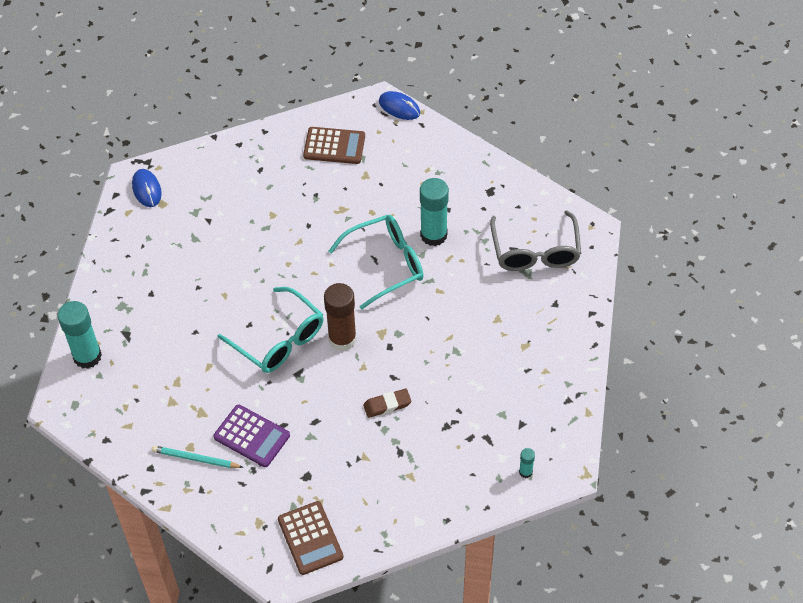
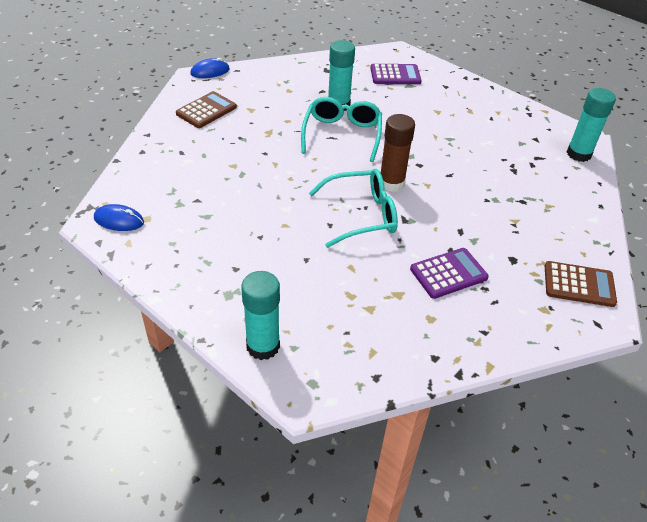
camera: 60 degrees left, 10 degrees down
(195, 459) = (447, 320): turquoise pencil -> none
(387, 405) = (473, 188): brown eraser -> none
(525, 472) = (578, 154): turquoise glue stick -> turquoise glue stick, size x2.19
(535, 251) = (395, 75): grey glasses -> purple calculator

